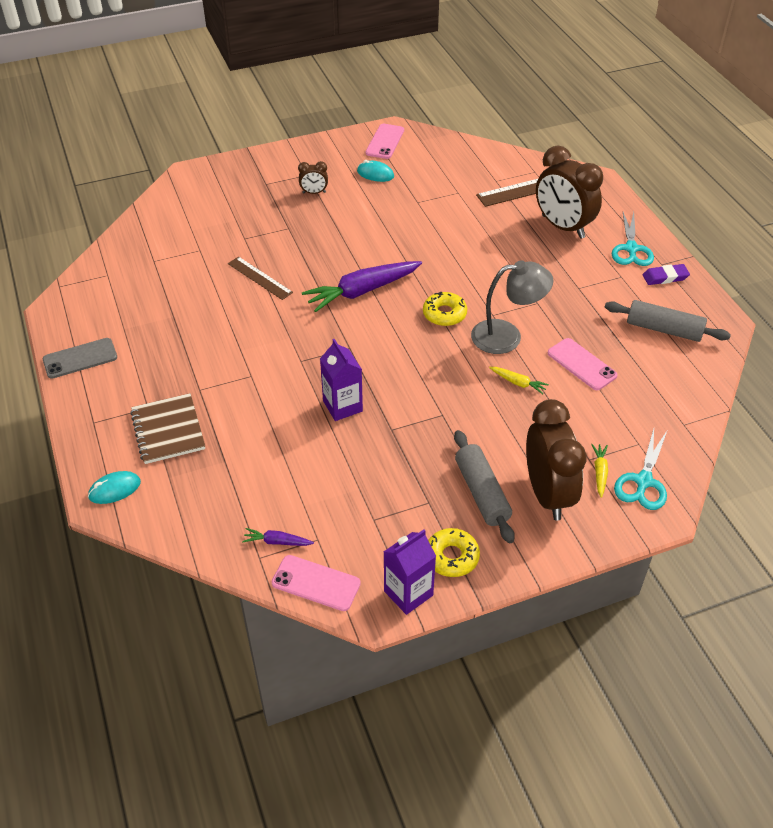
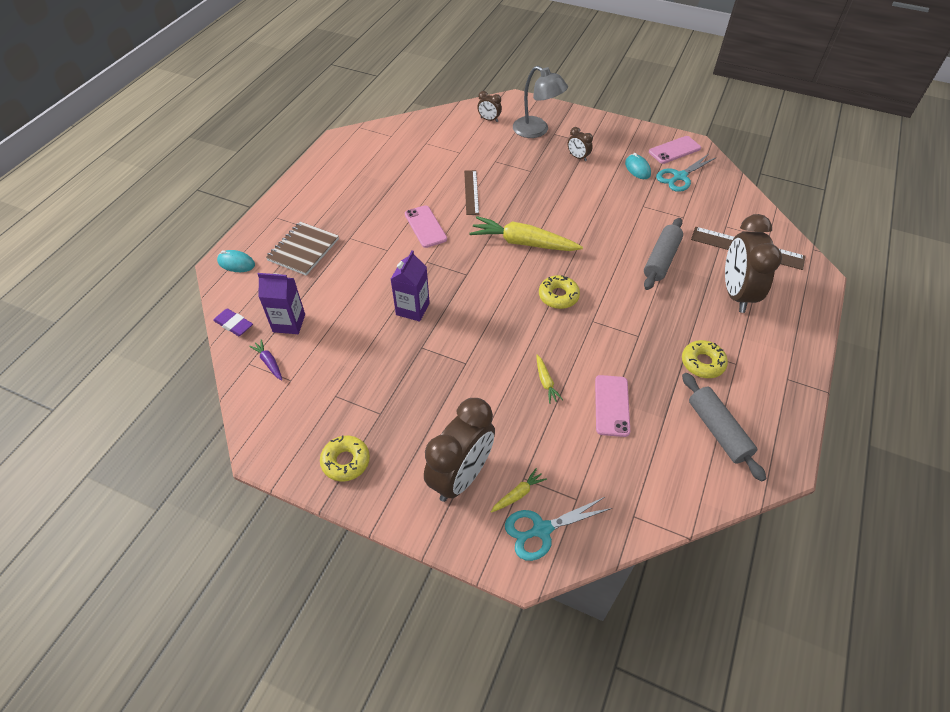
camera: 45 degrees right, 5 degrees up
(80, 358) = (316, 176): grey phone -> none
(188, 204) = (489, 120): none -> brown clock
(316, 583) = (255, 406): pink phone -> pink phone (425, 226)
(361, 291) = (523, 243): purple carrot -> yellow carrot
(408, 593) = (292, 460): purple carton -> purple carton (289, 323)
(482, 492) = (420, 436): grey rolling pin -> grey rolling pin (661, 260)
(507, 336) = (582, 343): grey lamp -> grey lamp (537, 131)
(601, 291) = (702, 363): none -> yellow donut
(631, 249) = (775, 348): turquoise scissors -> turquoise scissors (679, 177)
(665, 277) = (776, 391): purple eraser -> purple eraser (234, 324)

